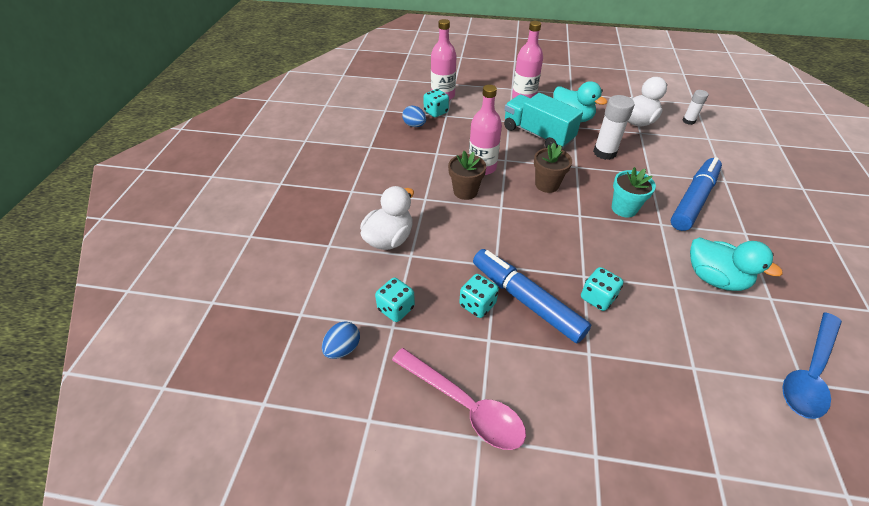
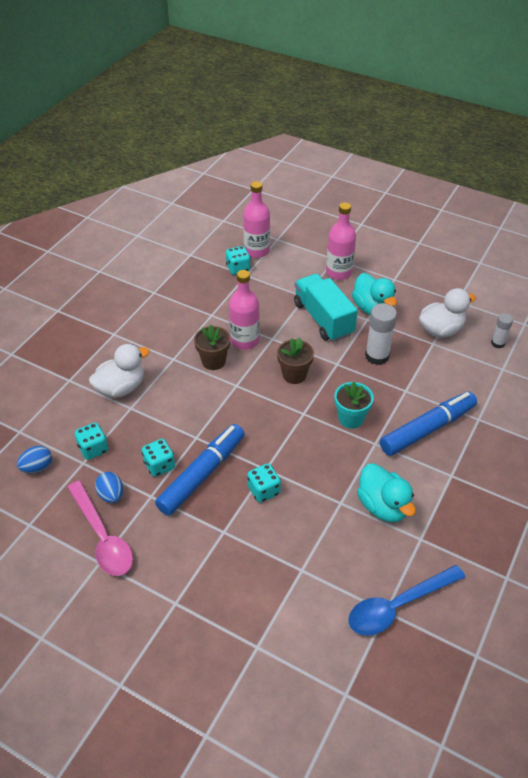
camera: 20 degrees right, 0 degrees up
(414, 125) = (208, 279): blue egg -> blue egg (111, 495)
(526, 300) = (202, 474): blue marker -> blue marker turned 60 degrees clockwise

